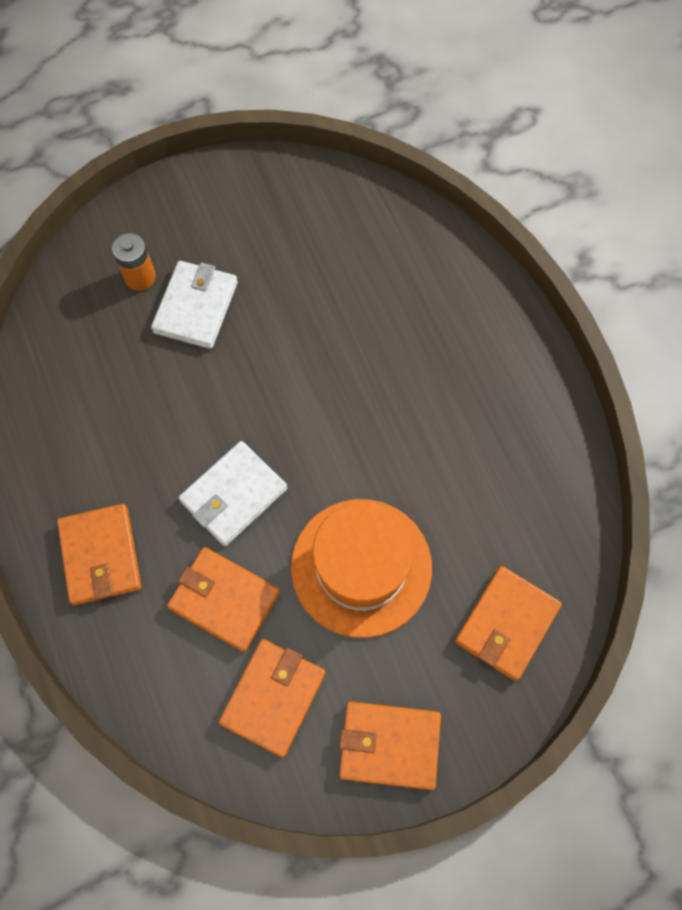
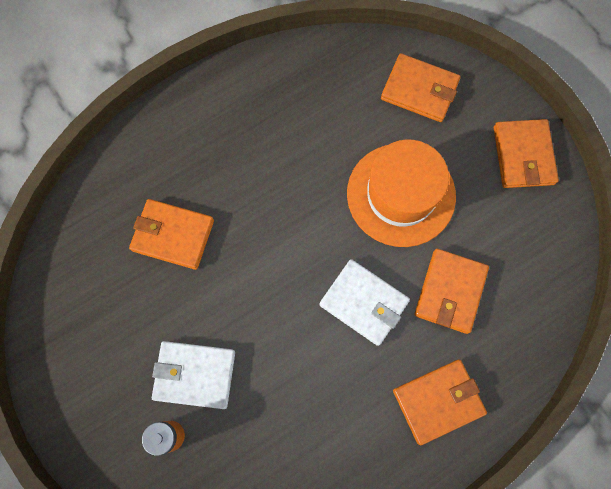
camera: 100 degrees left, 5 degrees up
(273, 697) = (512, 241): orange wallet -> orange wallet (173, 235)

